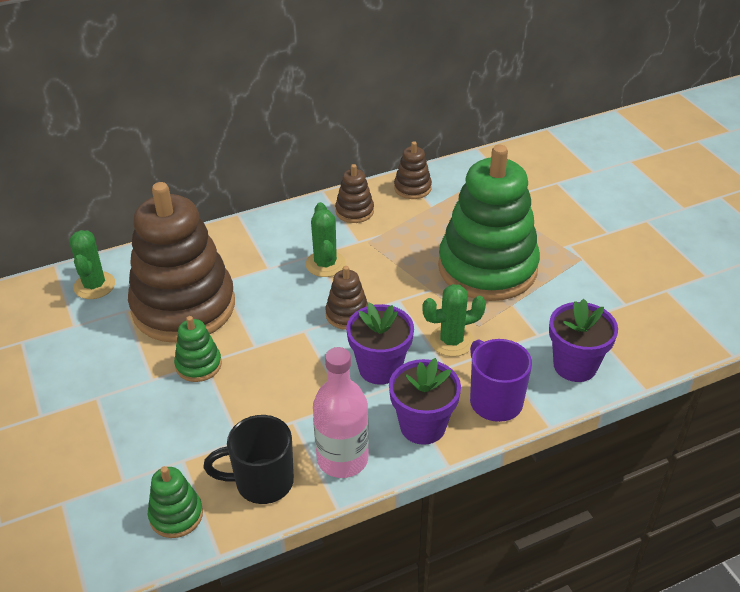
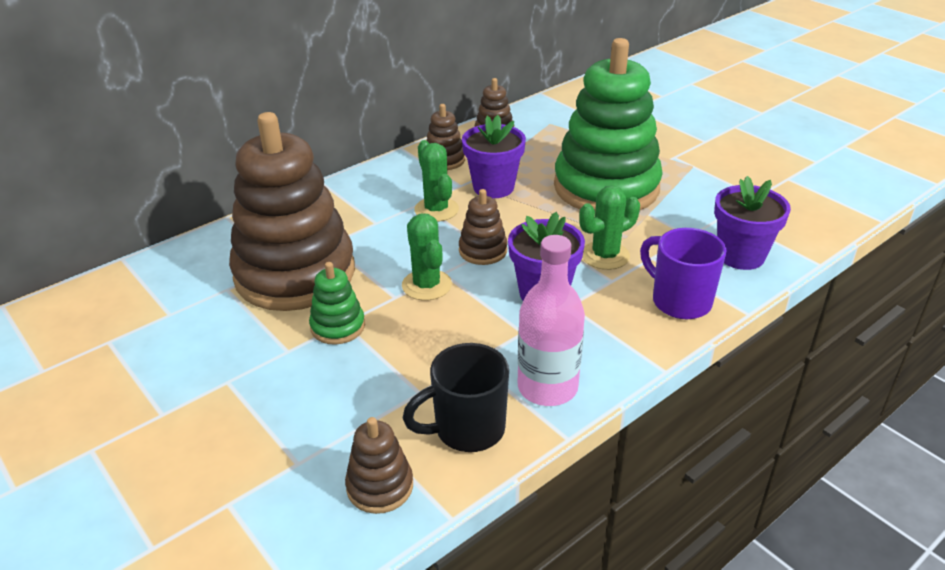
camera: 15 degrees left, 5 degrees down
(94, 285) = (179, 271): green cactus -> green cactus (426, 285)
(176, 515) = (380, 486): green stacking toy -> brown stacking toy
(422, 426) = (618, 338): purple flower pot -> purple flower pot (493, 187)

